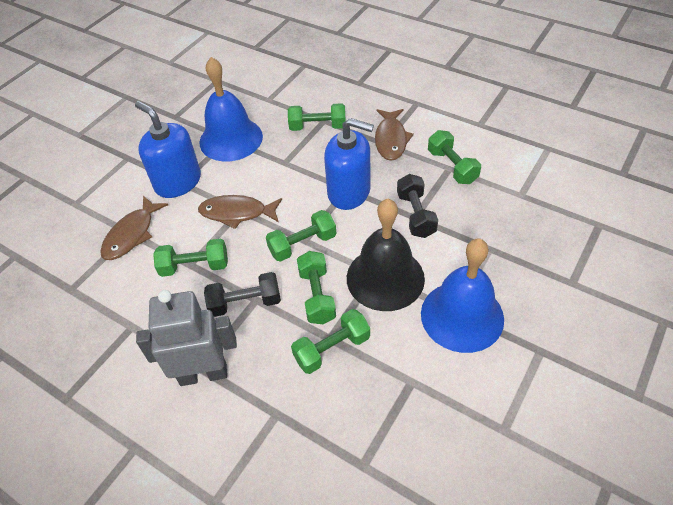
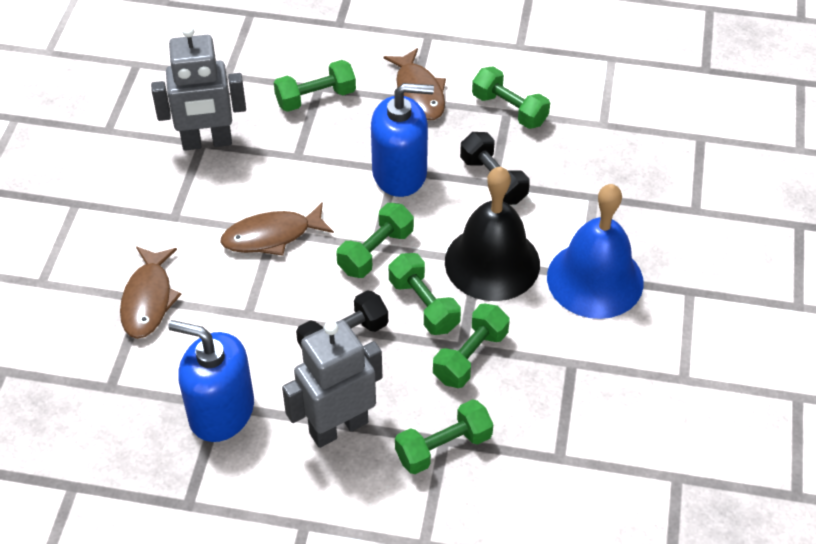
camera: 25 degrees left, 0 degrees up
(178, 182) = (168, 217): blue soap dispenser -> blue soap dispenser (221, 411)
(194, 266) = (256, 314): green dumbbell -> green dumbbell (443, 447)
(231, 139) = (207, 142): blue bell -> grey robot

